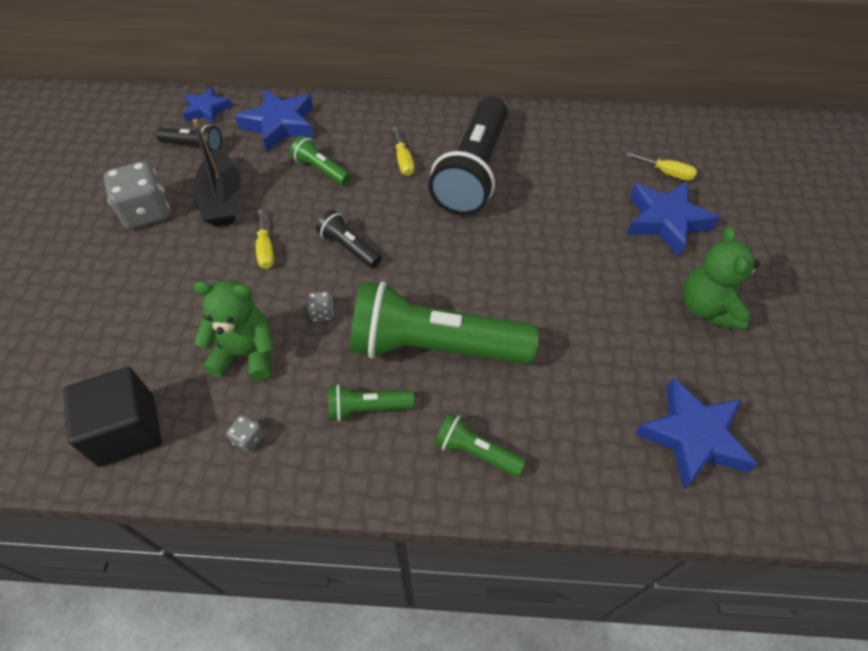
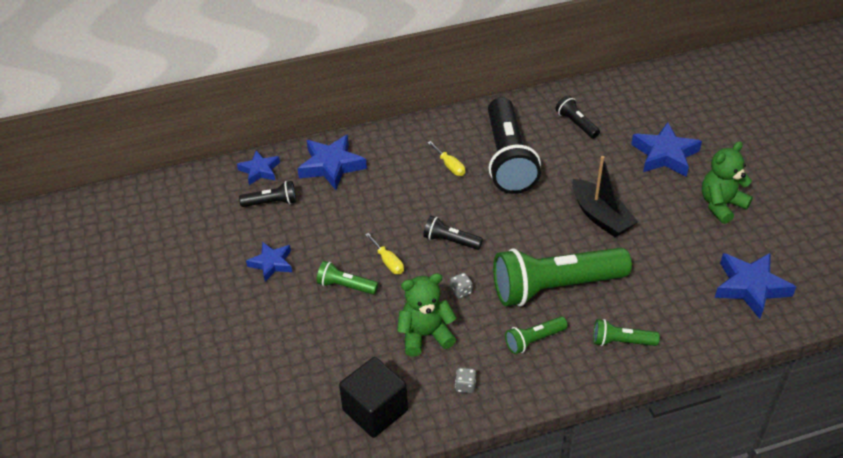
camera: 20 degrees left, 10 degrees down
(146, 212) = (271, 263): grey dice -> blue star
(223, 199) = (327, 236): black boat -> black boat (600, 216)
(321, 170) = (389, 191): green flashlight -> green flashlight (345, 286)
(576, 154) = (576, 124): none -> black flashlight
(667, 173) = (648, 119): yellow screwdriver -> none
(707, 308) = (721, 205): green teddy bear -> green teddy bear turned 75 degrees clockwise

